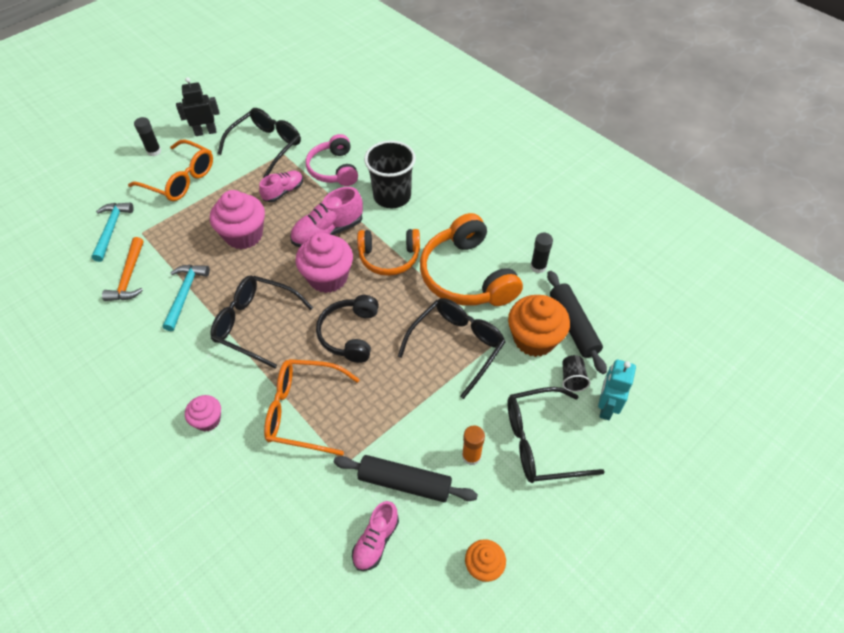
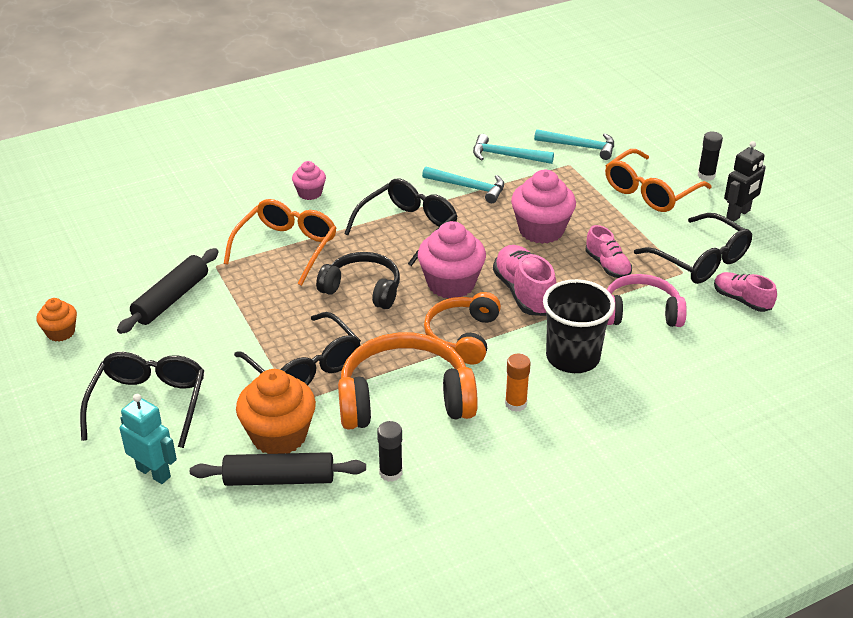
camera: 105 degrees right, 15 degrees down
(129, 277) = (506, 156): orange hammer -> turquoise hammer
(205, 132) = (738, 214): black robot -> black robot turned 45 degrees clockwise
(376, 541) = (130, 273): pink shoe -> pink shoe (741, 300)
(471, 456) = (168, 348): orange glue stick -> orange glue stick (515, 404)
(572, 379) = (207, 454): black cup -> none

